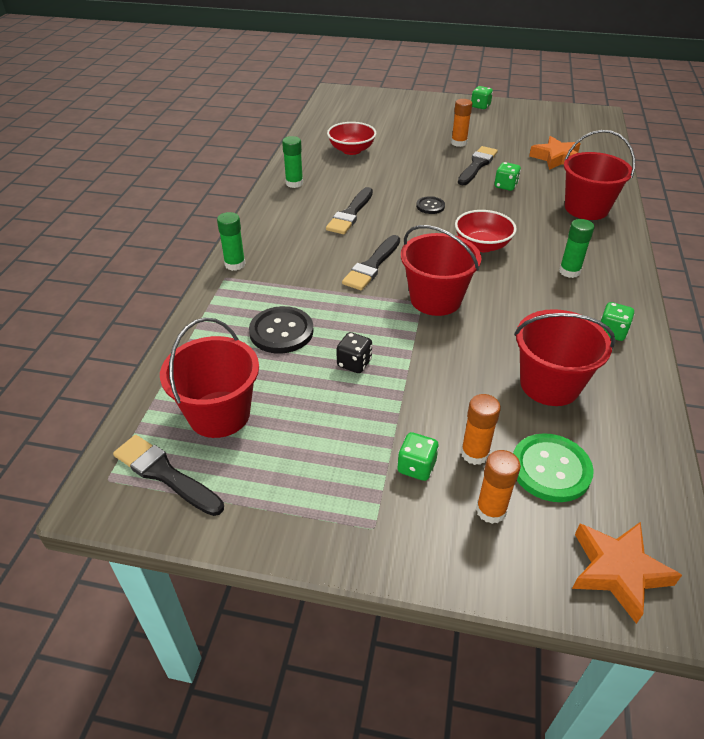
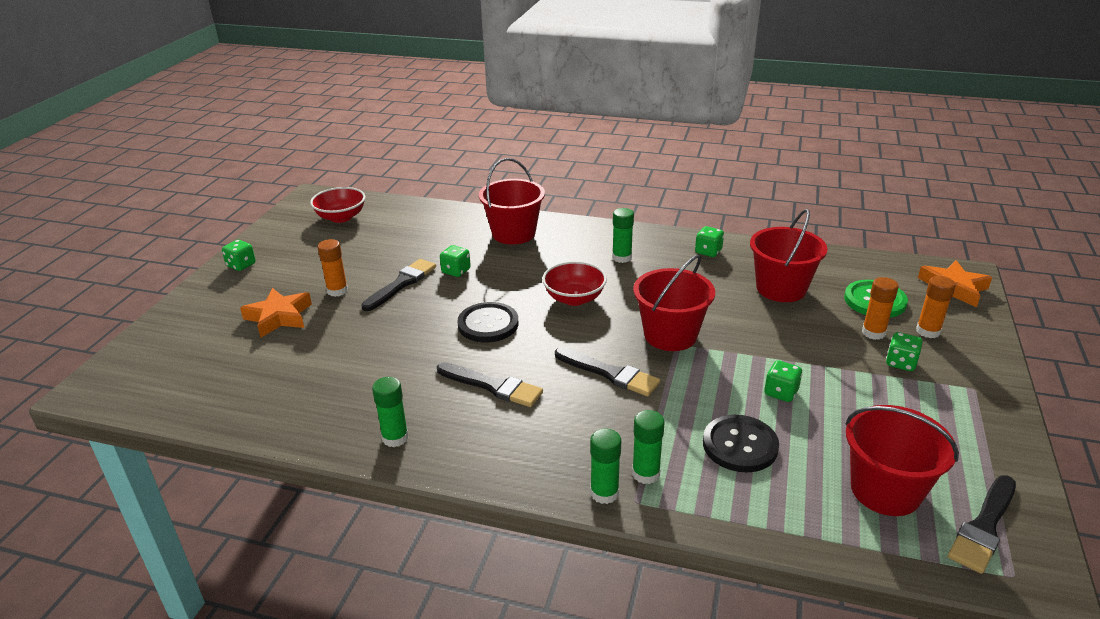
camera: 85 degrees left, 10 degrees down
(252, 282) = (645, 473): none -> green glue stick
(351, 150) = (314, 380): red bowl -> red bowl (341, 217)
(354, 363) = (781, 392): black dice -> green dice
(430, 206) = (488, 324): black button -> black button, size x1.77
(477, 165) = (401, 284): black brush -> black brush turned 90 degrees clockwise
(556, 158) = (405, 234): orange star -> orange star (279, 317)

